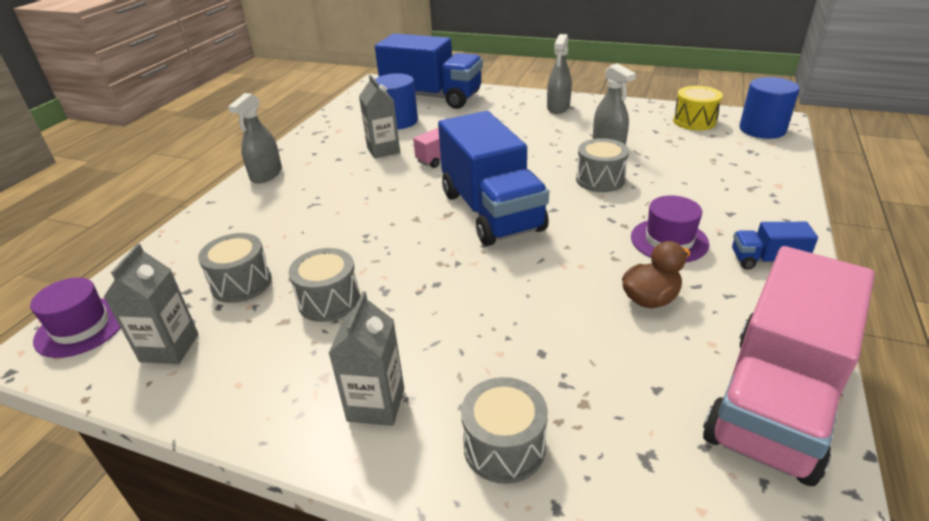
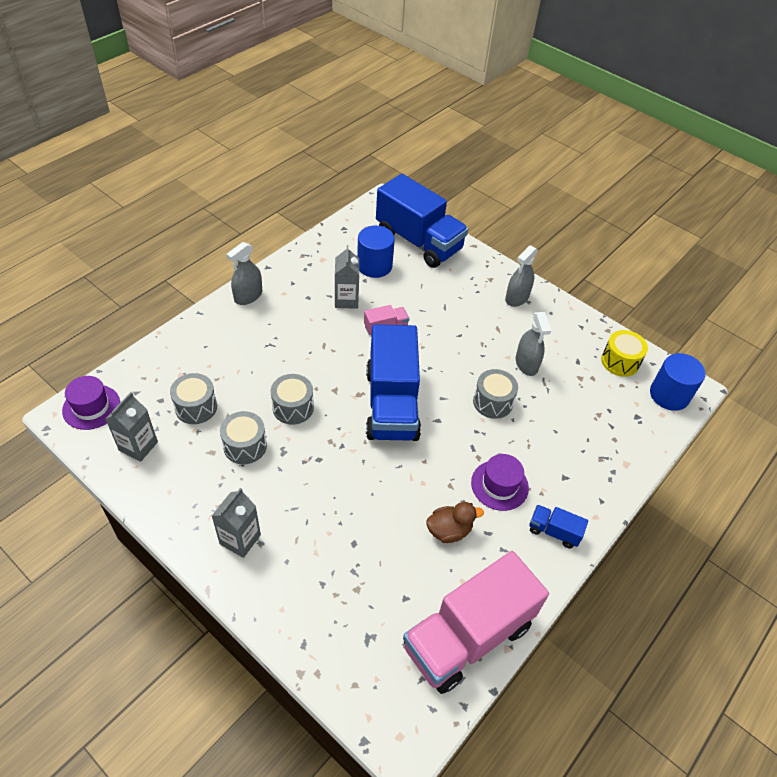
camera: 15 degrees right, 15 degrees up
(504, 447) = (296, 597): grey drum -> grey drum (293, 407)

